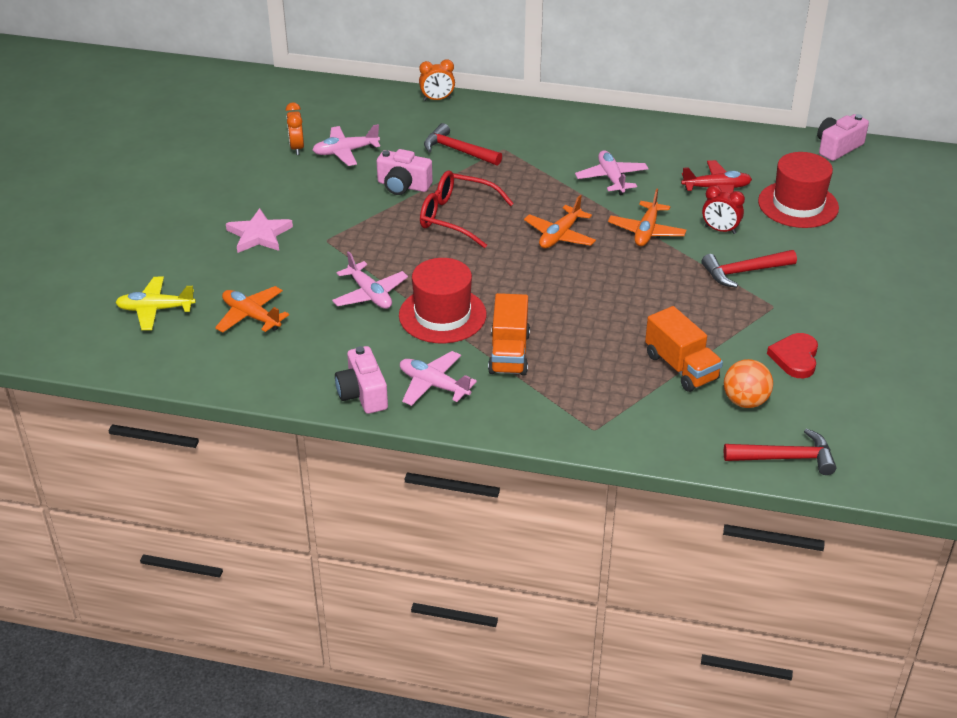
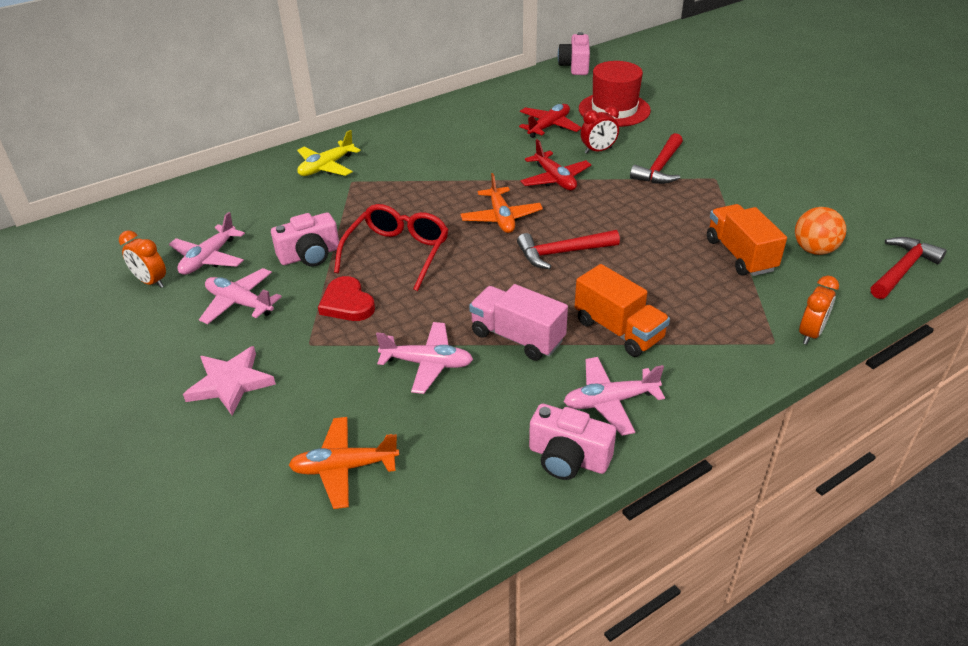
camera: 45 degrees left, 0 degrees up
(155, 309) = (222, 543): yellow plane -> yellow plane (326, 167)
(437, 99) = (233, 174): orange clock -> orange clock (810, 333)
(442, 315) = (517, 337): red hat -> pink truck
(456, 217) = (397, 253): red glasses -> red glasses turned 135 degrees clockwise
(458, 150) = (315, 202): red hammer -> red hammer (562, 253)
(611, 178) = (469, 158): pink plane -> pink plane (240, 303)
(646, 231) = (555, 179): orange plane -> red plane
(681, 367) = (740, 255): orange truck -> orange truck turned 120 degrees counterclockwise
(795, 358) = (785, 202): red heart -> red heart (347, 303)

